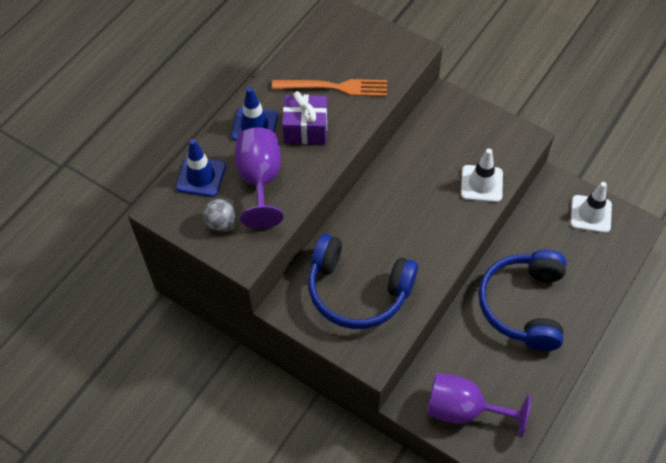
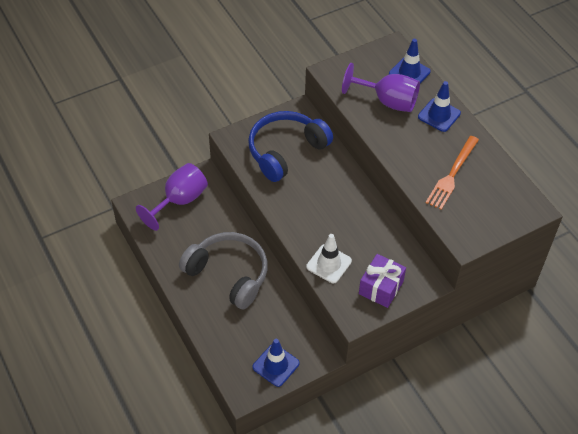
camera: 115 degrees right, 5 degrees down
(220, 223) = (364, 70): grey ball -> none
(305, 129) = (420, 142): purple gift -> purple gift (381, 287)
(524, 305) = (228, 274): blue headphones -> grey headphones
(591, 214) = (276, 365): white traffic cone -> blue traffic cone

